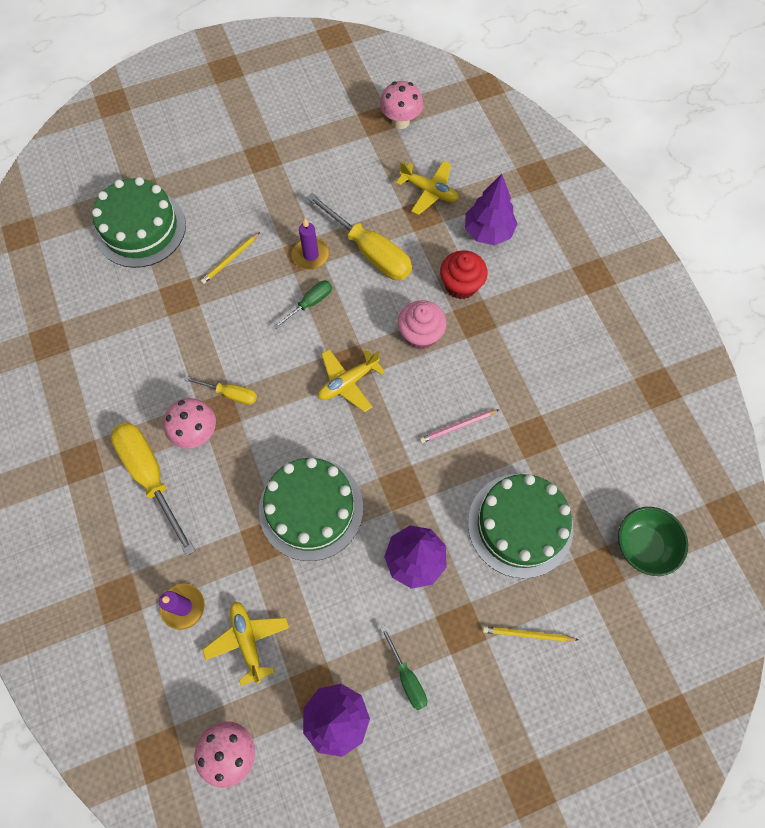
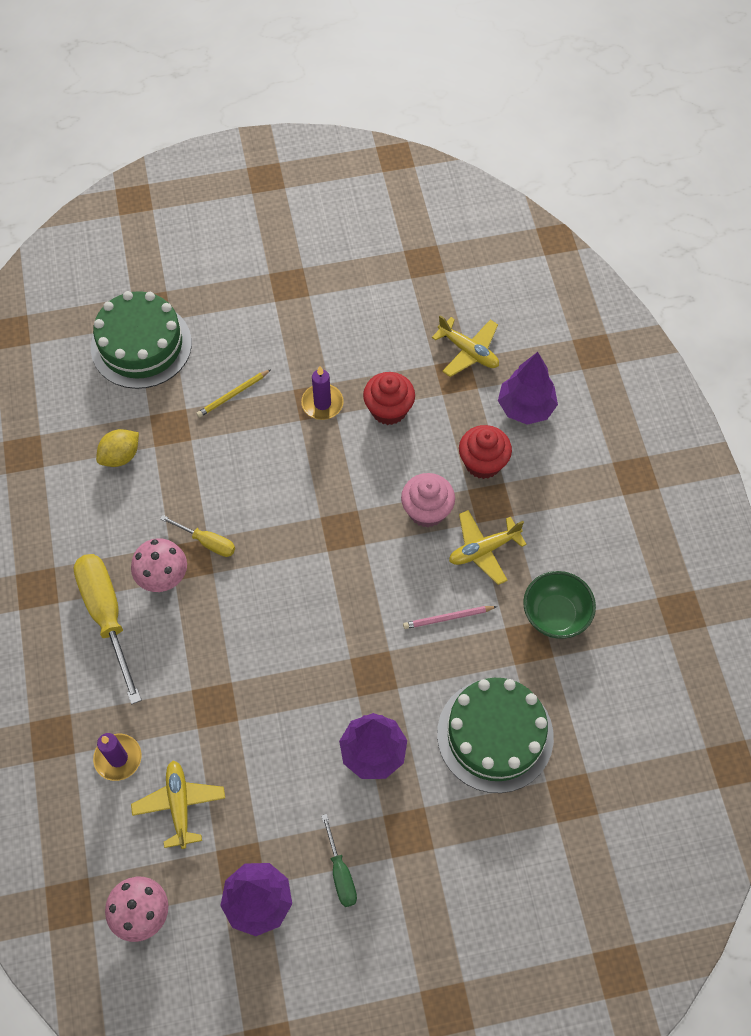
camera: 10 degrees right, 5 degrees down
(138, 329) = (120, 456): none -> yellow lemon
(310, 303) = (311, 457): green screwdriver -> none
(311, 508) = (271, 679): green cake -> none
(348, 382) = (337, 550): yellow plane -> yellow plane (483, 550)
(370, 251) = (388, 409): yellow screwdriver -> red cupcake
(400, 121) = (451, 267): pink mushroom -> none
(527, 634) = (479, 852): yellow pencil -> none
(643, 546) = (626, 781): green bowl -> green bowl (555, 615)

